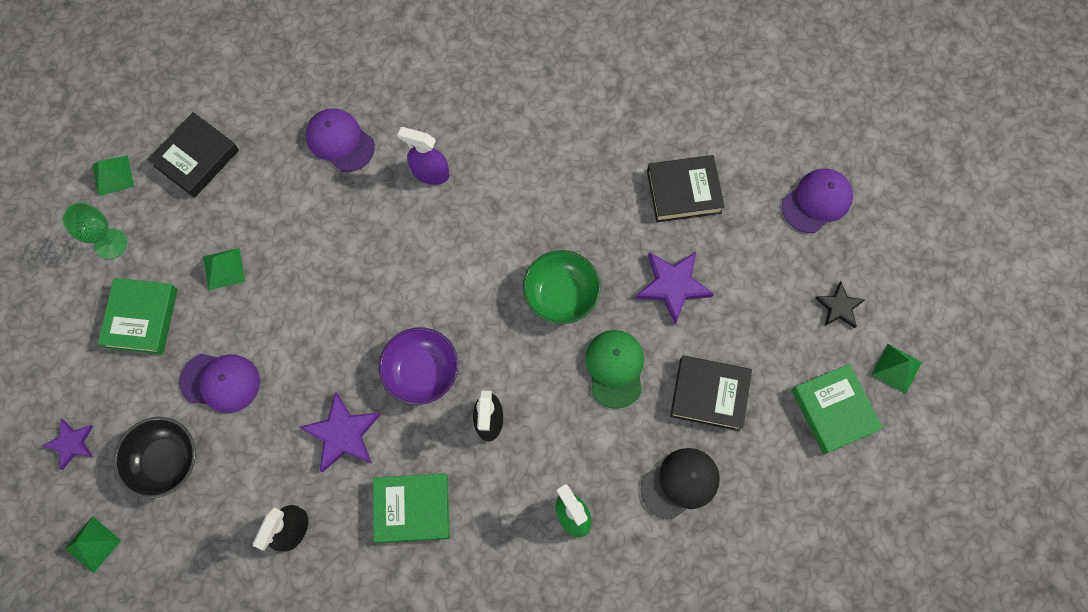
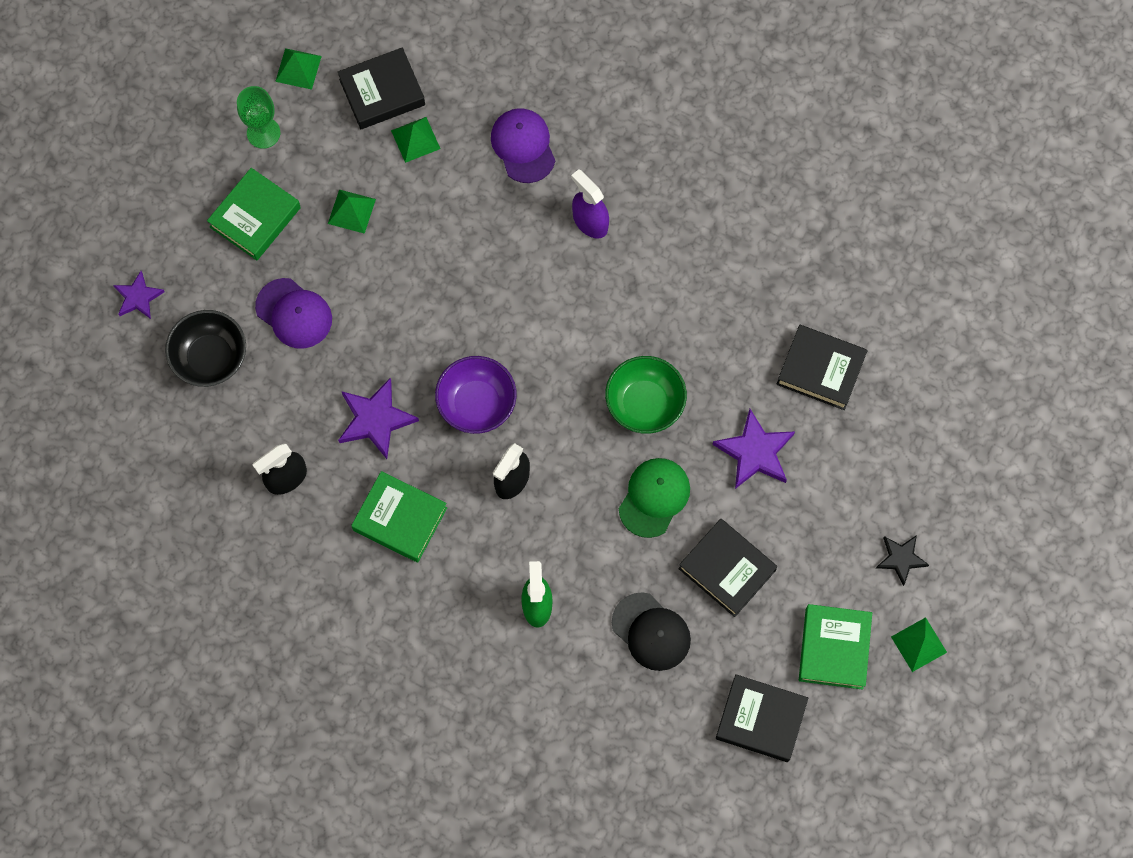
camera: 30 degrees right, 0 degrees up
(93, 544) = (112, 395): green pyramid -> green pyramid (415, 139)
(680, 483) = (651, 632): black cap -> black cap turned 45 degrees clockwise
(813, 505) = (761, 719): none -> black book
(817, 201) = (944, 449): purple cap -> none

